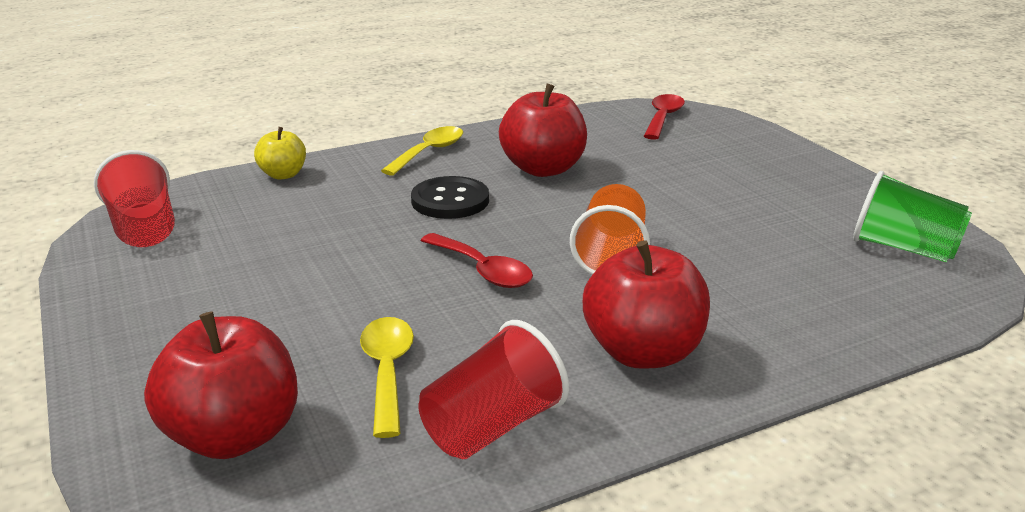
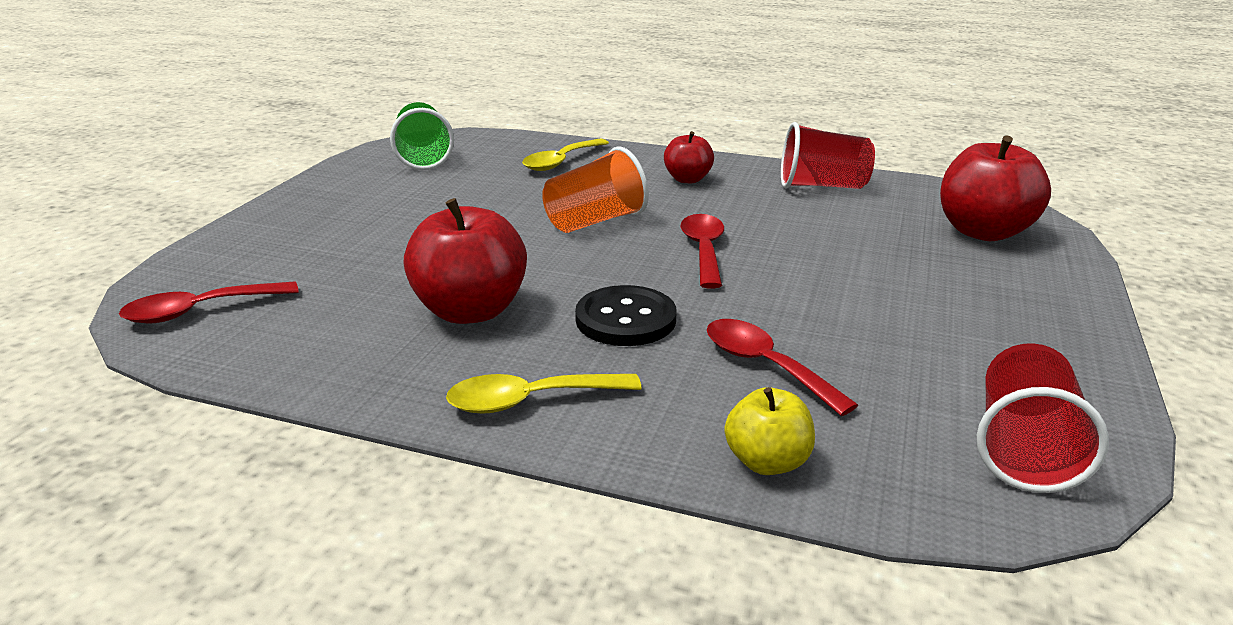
camera: 135 degrees left, 0 degrees up
(330, 211) = (765, 365): none -> red spoon
(387, 371) = (855, 224): yellow spoon -> yellow spoon (560, 162)
(643, 352) = (687, 179): red apple -> red apple, size x0.57

